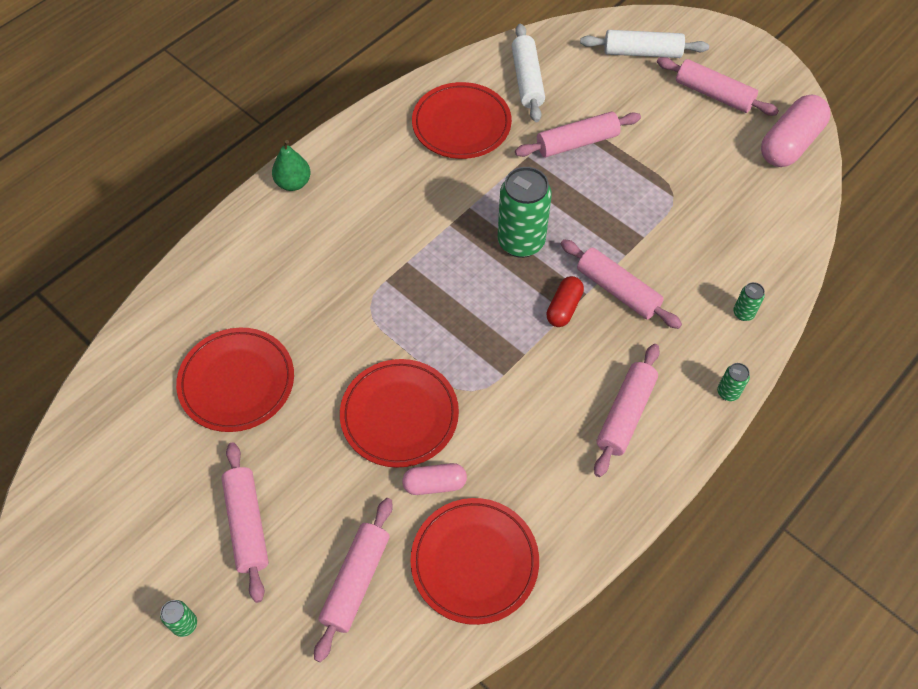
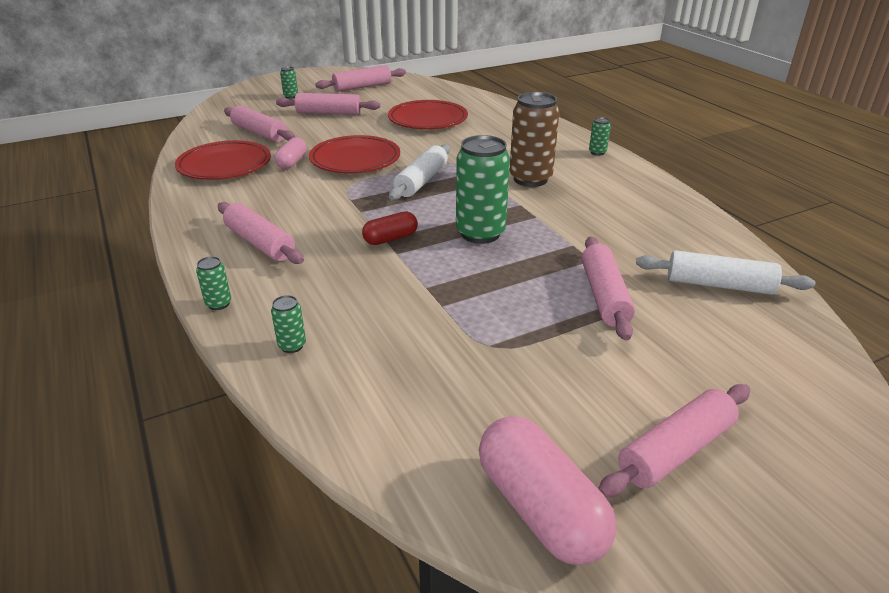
camera: 110 degrees right, 25 degrees down
(293, 183) = (597, 152): green pear -> green can
(387, 228) = (530, 179): none -> brown can
(461, 124) = (650, 232): red plate -> none
(564, 308) = (390, 239): red capsule -> red capsule turned 75 degrees counterclockwise
(617, 290) = (387, 271): pink rolling pin -> pink rolling pin (362, 87)
(642, 52) = (778, 398): white rolling pin -> white rolling pin (421, 181)

